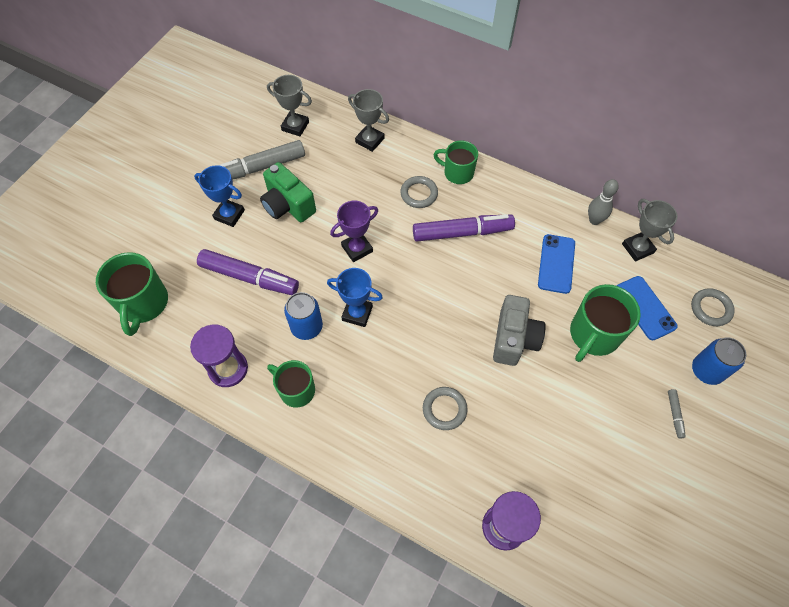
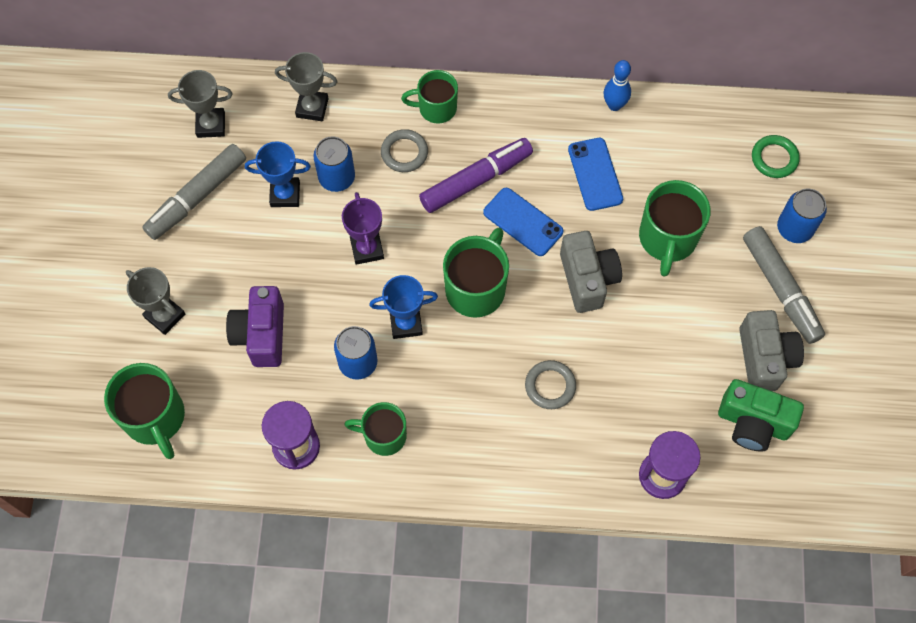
camera: 25 degrees left, 5 degrees up
(229, 215) = (194, 270): blue trophy -> blue trophy (285, 194)
(249, 277) = (261, 335): purple marker -> purple camera
(288, 205) = (258, 230): green camera -> green camera (753, 423)
(357, 249) = (367, 249): purple trophy -> purple trophy turned 45 degrees counterclockwise
(362, 192) = (337, 178): none -> blue can
(423, 310) = (476, 288): none -> green mug
(594, 220) = (614, 105): grey bowling pin -> blue bowling pin
(637, 248) = (674, 120): grey trophy -> grey trophy (165, 316)
(637, 467) = (764, 358): none -> grey camera
(644, 308) = (707, 186): blue phone -> blue phone (523, 222)
(674, 414) = (780, 289): grey marker -> grey marker, size x2.38
(711, 309) = (774, 158): grey ring -> green ring

